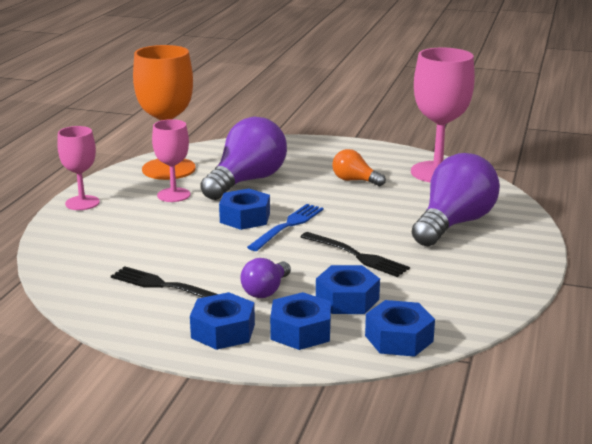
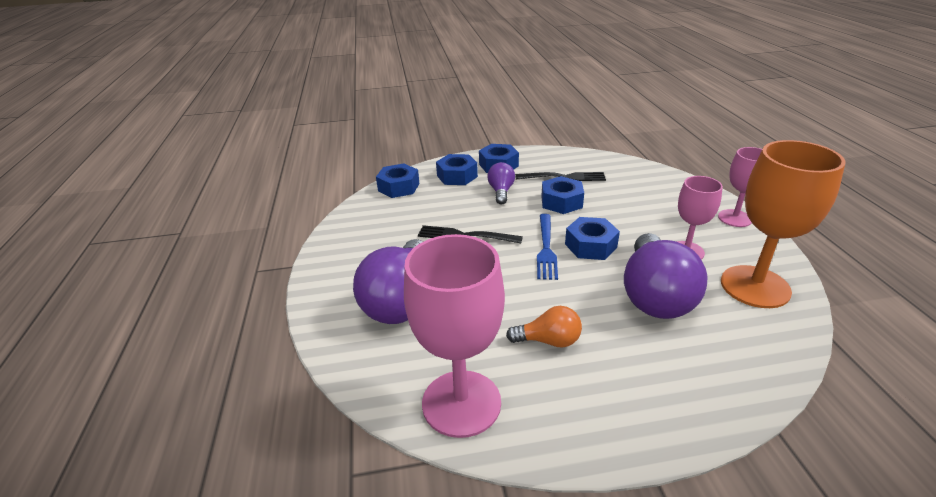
camera: 155 degrees right, 10 degrees up
(347, 299) = (445, 200): blue nut -> blue nut (561, 202)

